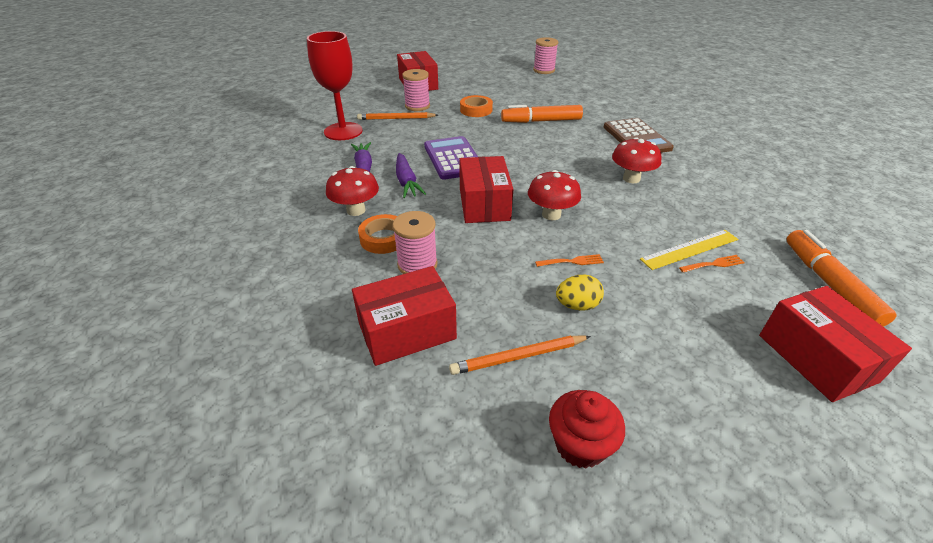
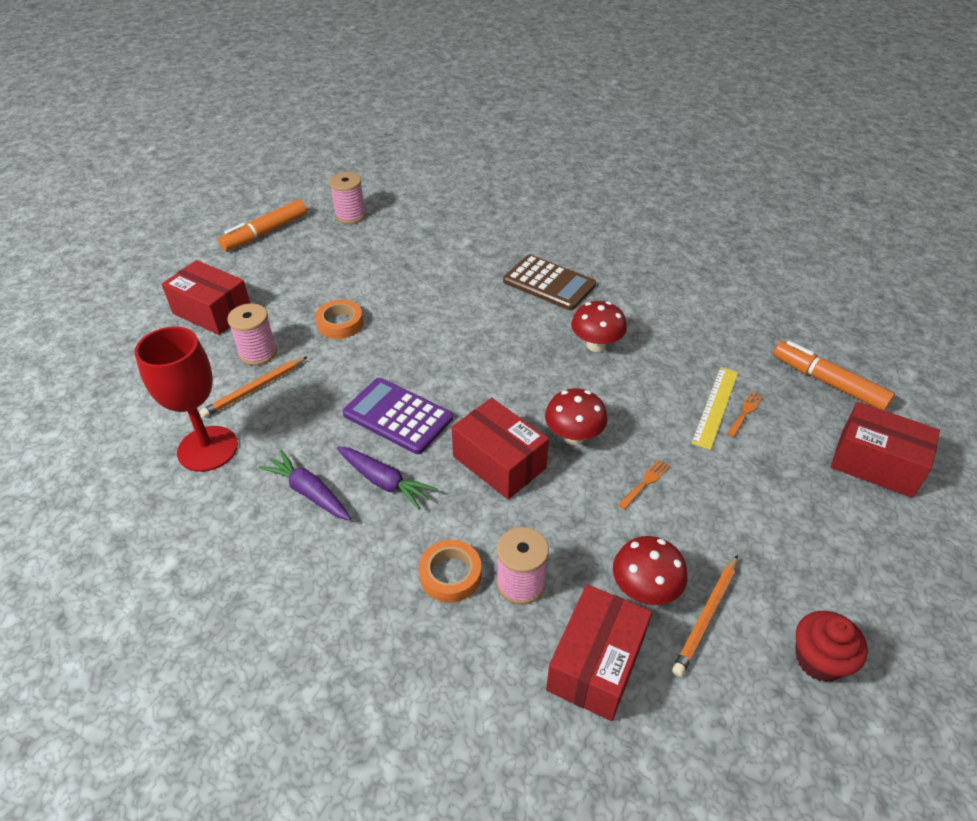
camera: 40 degrees left, 5 degrees up
(356, 210) = (375, 558): red mushroom -> red mushroom (644, 590)
(541, 121) = (433, 305): orange marker -> orange marker (266, 232)
(577, 305) = (695, 529): yellow egg -> none

